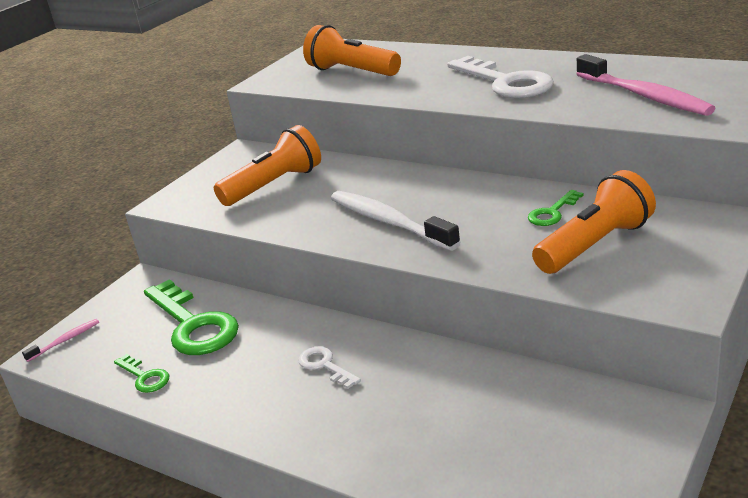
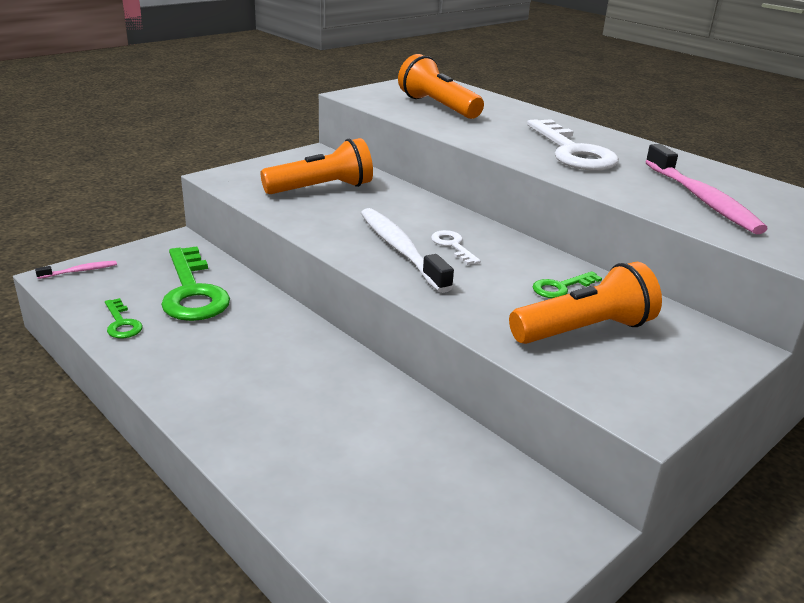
camera: 10 degrees right, 0 degrees up
(325, 366) = (281, 365): white key -> white key (453, 246)

